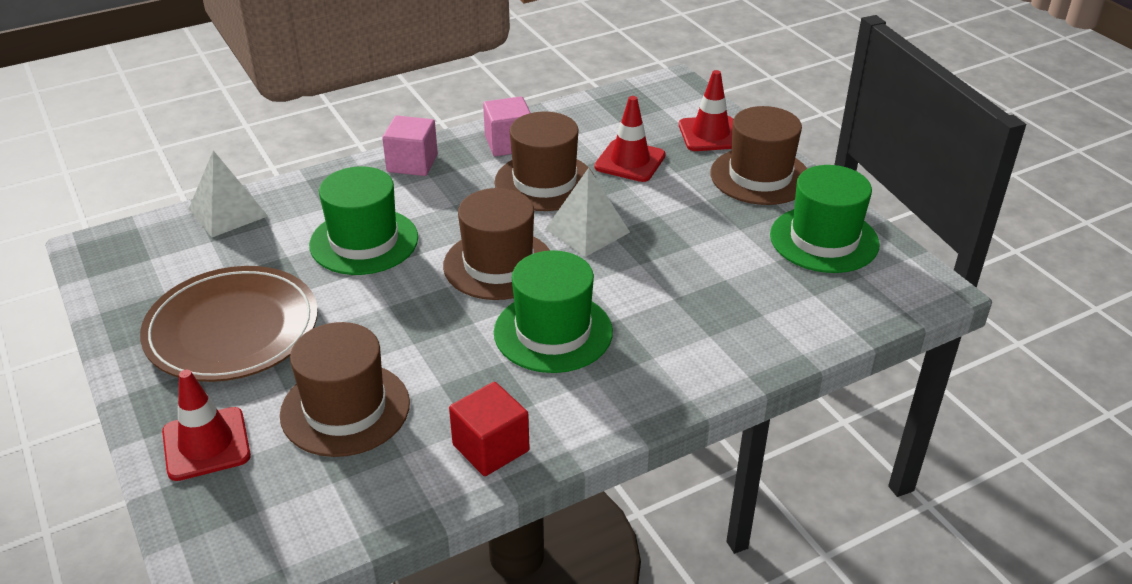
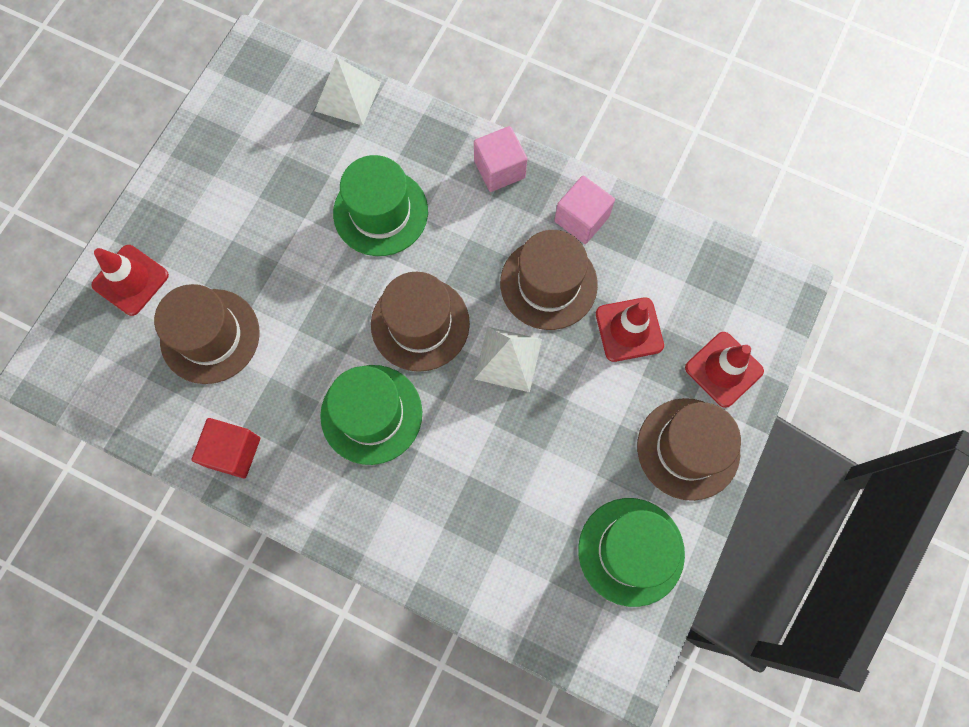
camera: 55 degrees right, 35 degrees up
(232, 329) = (234, 206): brown plate -> none

